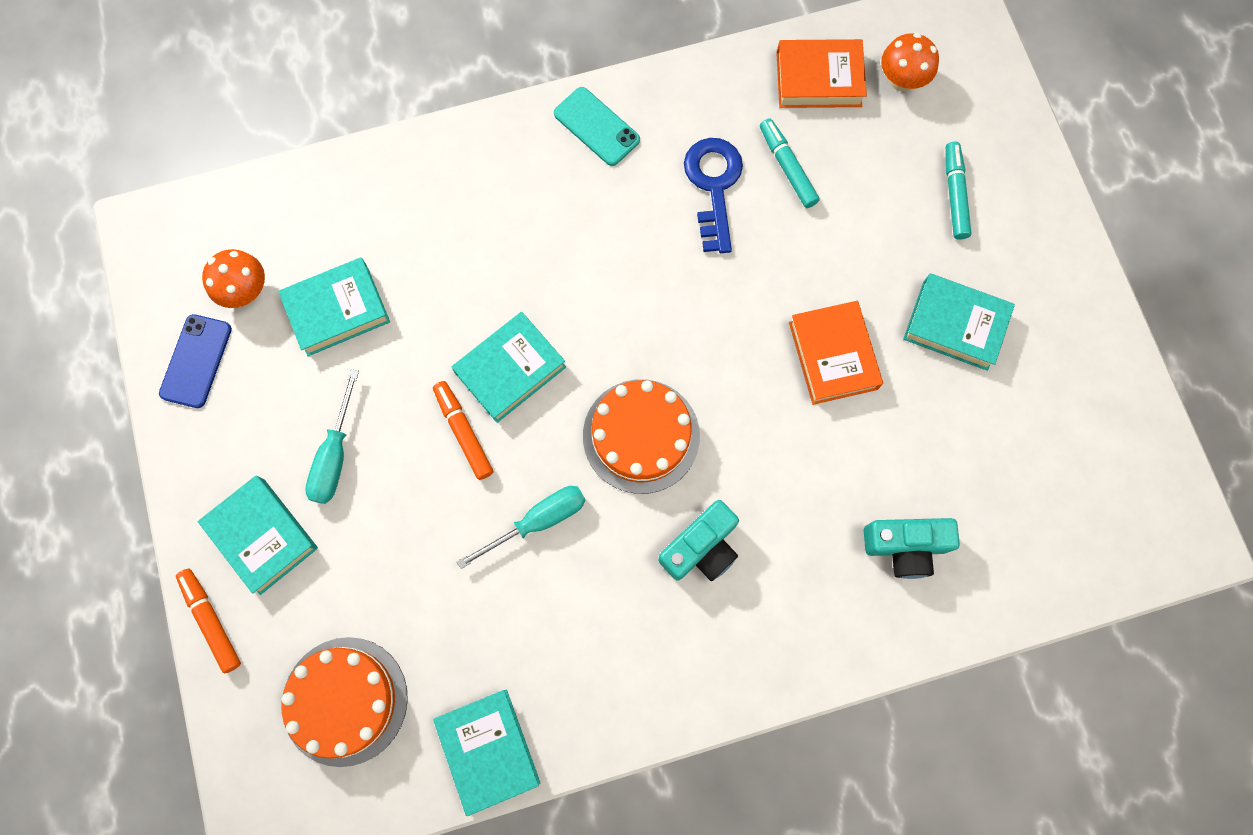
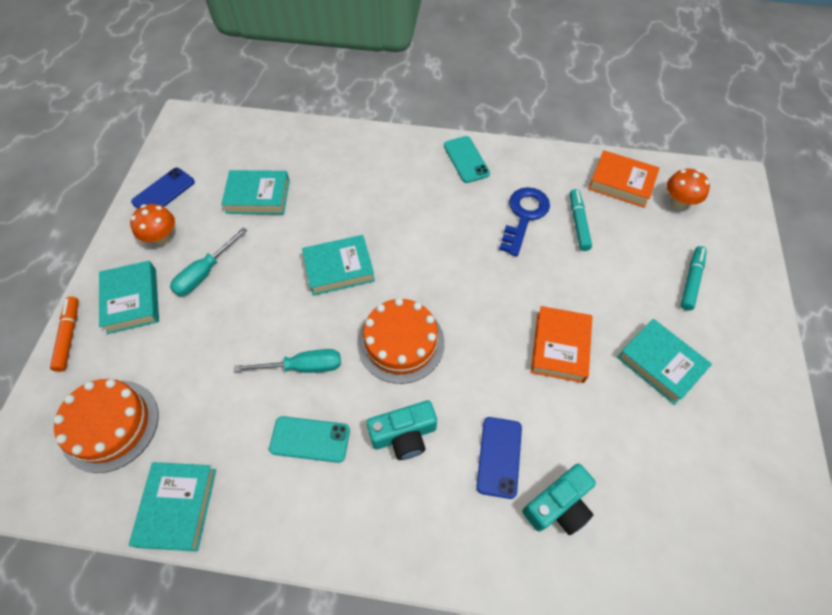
camera: 25 degrees right, 15 degrees down
(246, 291) = (215, 168): orange mushroom -> orange mushroom (162, 238)
(463, 432) = (289, 292): orange marker -> none
(595, 604) = (310, 439): none -> turquoise phone
(819, 522) = (499, 457): none -> blue phone
(905, 546) = (558, 505): turquoise camera -> turquoise camera turned 60 degrees counterclockwise

